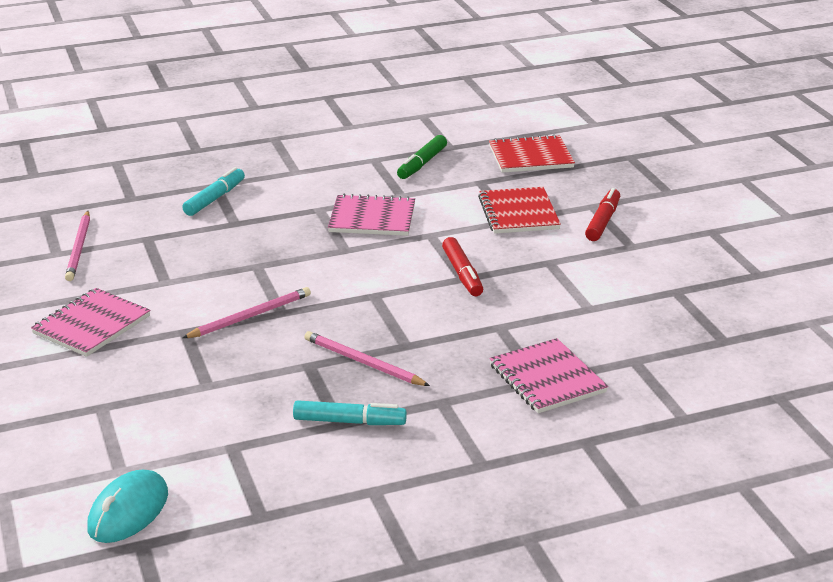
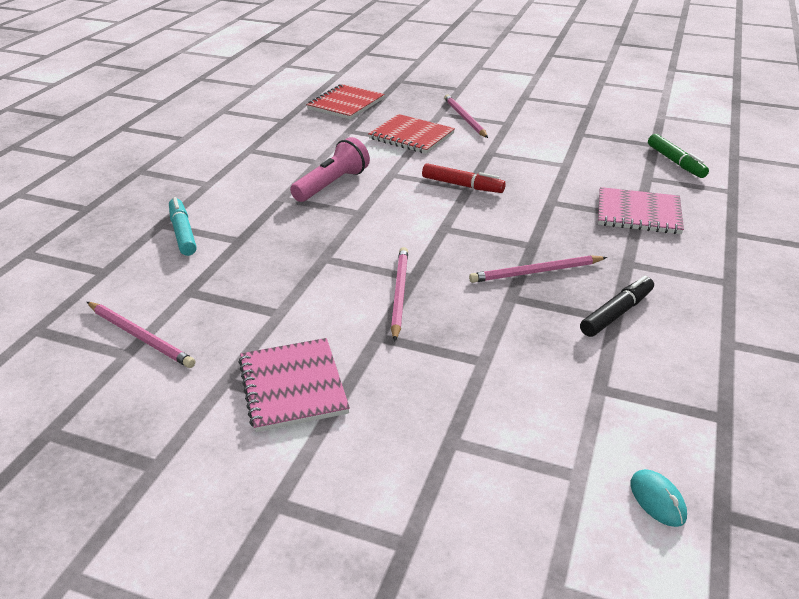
camera: 50 degrees left, 5 degrees up
(128, 511) = (657, 500): turquoise mouse -> turquoise mouse, size x0.57
(349, 422) = (617, 313): turquoise marker -> black marker
(372, 218) = (332, 184): pink notebook -> pink flashlight
(422, 164) = (288, 137): green marker -> green marker (675, 162)
(603, 221) = (464, 118): red marker -> pink pencil

